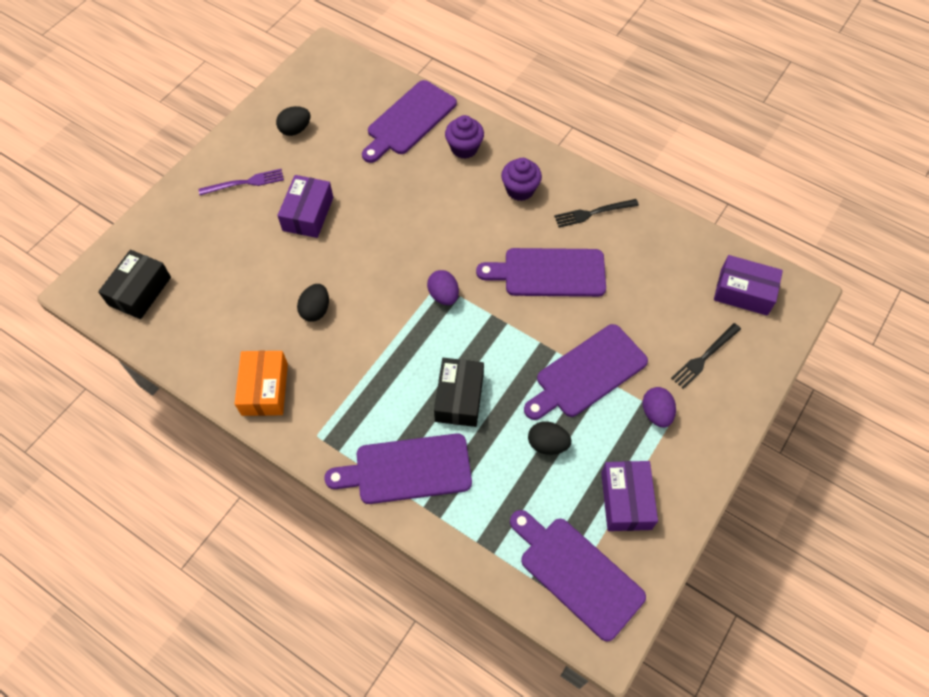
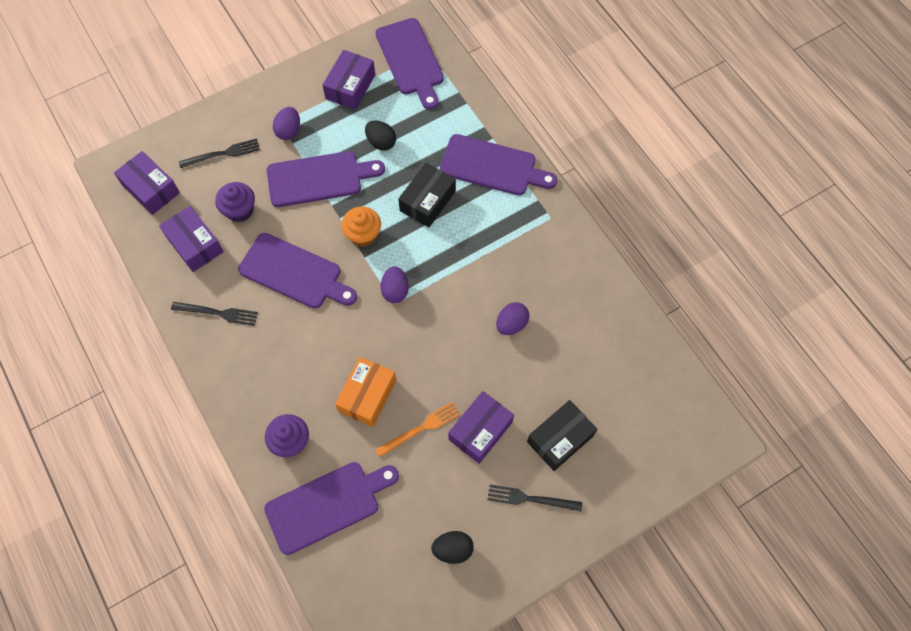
camera: 155 degrees left, 5 degrees up
(140, 291) = (666, 412): black box -> black box (560, 439)
(244, 183) = (530, 499): purple fork -> black fork
(265, 389) = (579, 271): orange box -> orange box (367, 395)
(316, 310) = (511, 324): black egg -> purple egg
(361, 196) = (420, 429): none -> orange fork
(505, 335) = (363, 235): none -> orange cupcake
(520, 190) = (267, 367): purple cupcake -> purple cupcake (240, 210)
(659, 260) = (195, 244): none -> purple box

